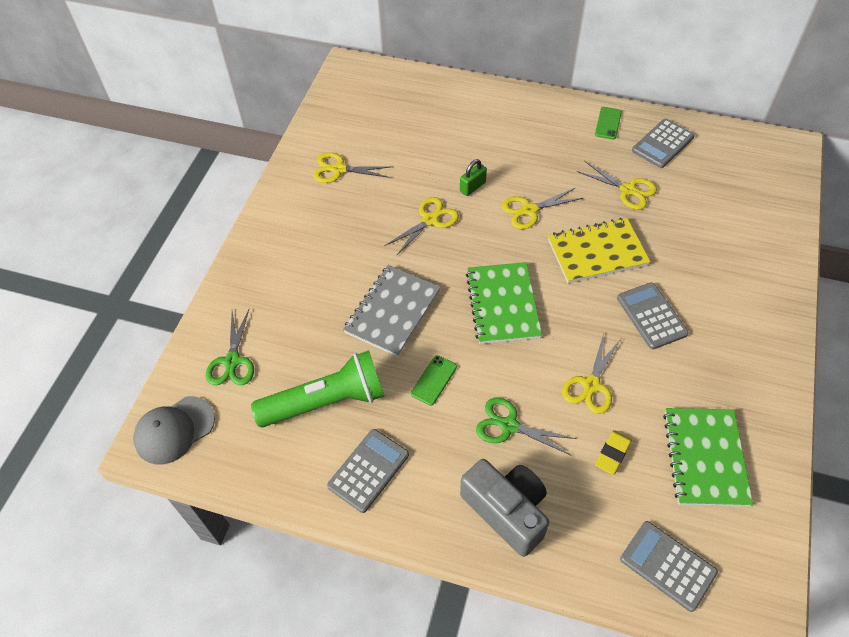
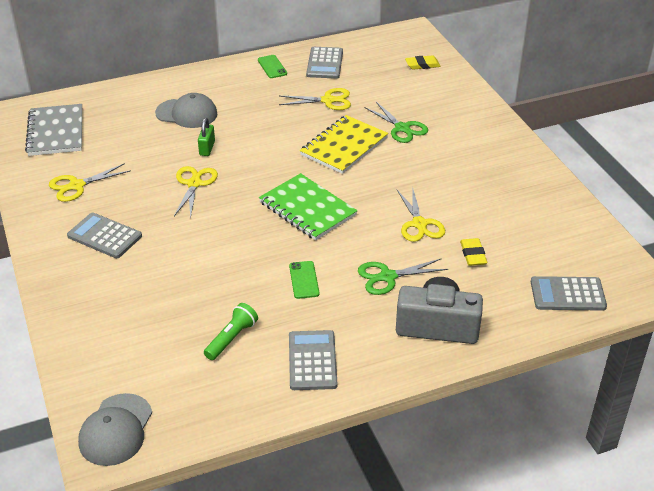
camera: 40 degrees left, 15 degrees down
(232, 361) = (119, 356): green scissors -> green scissors (402, 128)
(325, 402) = (231, 338): green flashlight -> green flashlight, size x0.52
(392, 311) = (225, 255): grey notebook -> grey notebook (56, 132)
(487, 139) = (187, 113): none -> grey cap
(529, 210) = (267, 143): yellow scissors -> none
(651, 316) = (419, 165): grey calculator -> grey calculator (104, 236)
(705, 458) = (531, 225): green notebook -> none
(764, 195) = (422, 65): none -> yellow eraser

